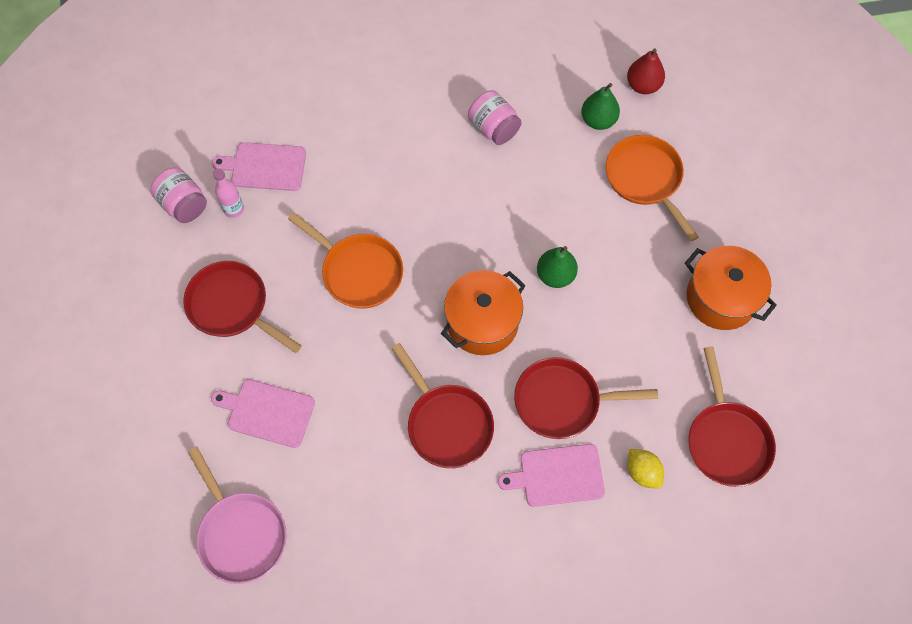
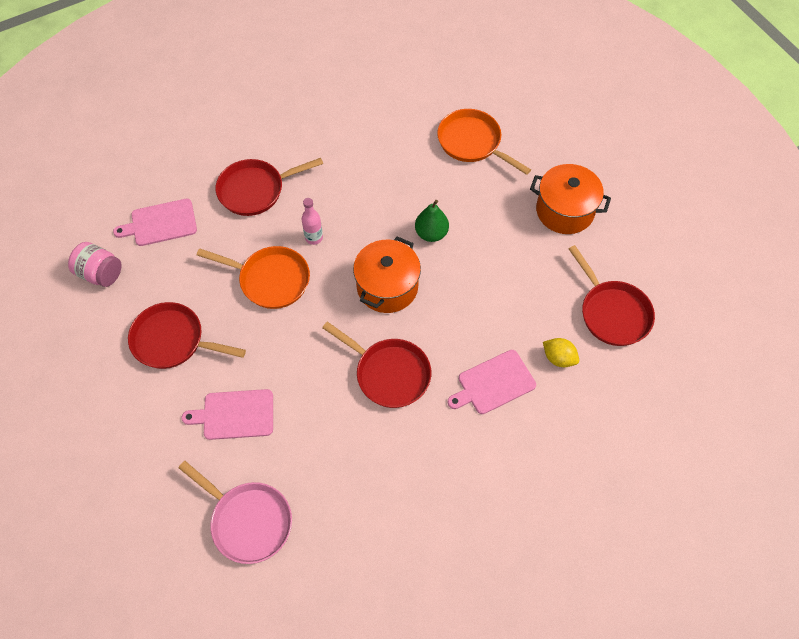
camera: 20 degrees left, 5 degrees down
(234, 209) = (146, 264): pink bottle -> pink bottle (314, 238)
(493, 128) = (339, 140): pink jar -> none
(563, 401) = (475, 325): red pan -> red pan (255, 190)
(598, 120) = (419, 111): green pear -> none
(643, 85) = (443, 76): red pear -> none

